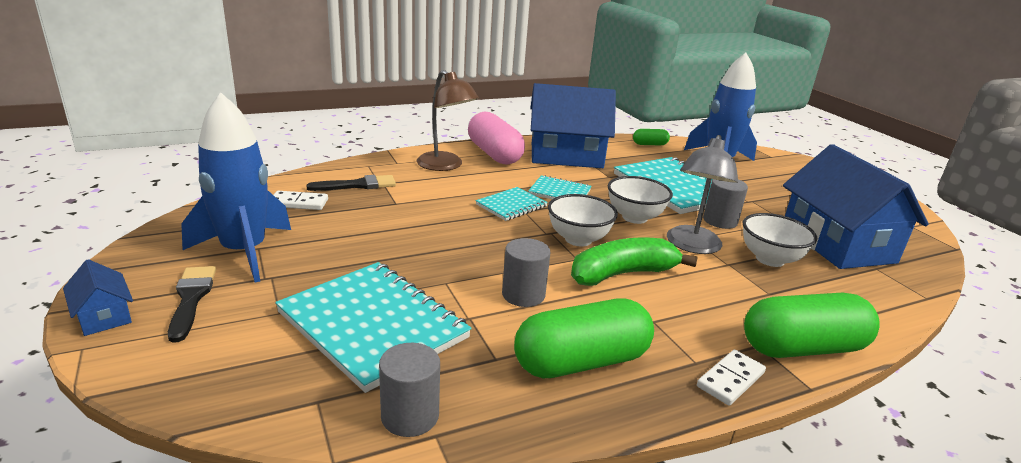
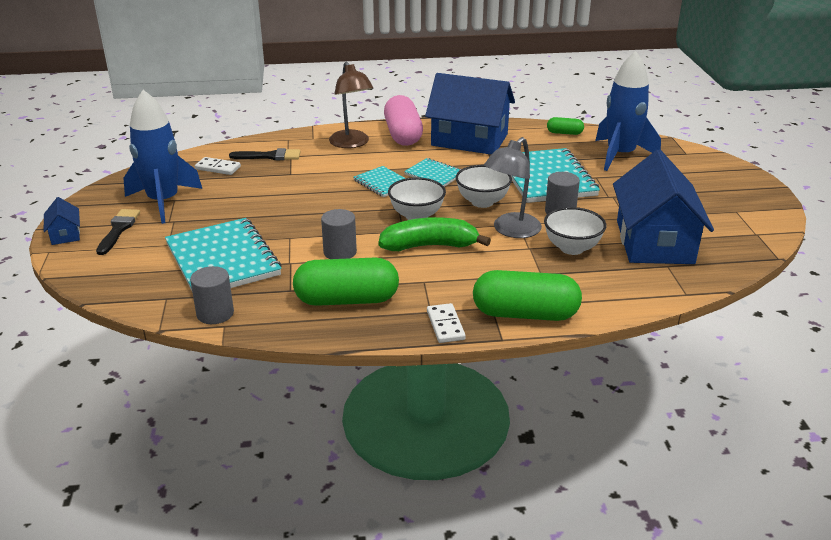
camera: 20 degrees right, 5 degrees up
(511, 205) = (382, 183): turquoise notebook -> turquoise notebook turned 75 degrees clockwise
(730, 380) = (445, 325): white domino -> white domino turned 75 degrees counterclockwise

